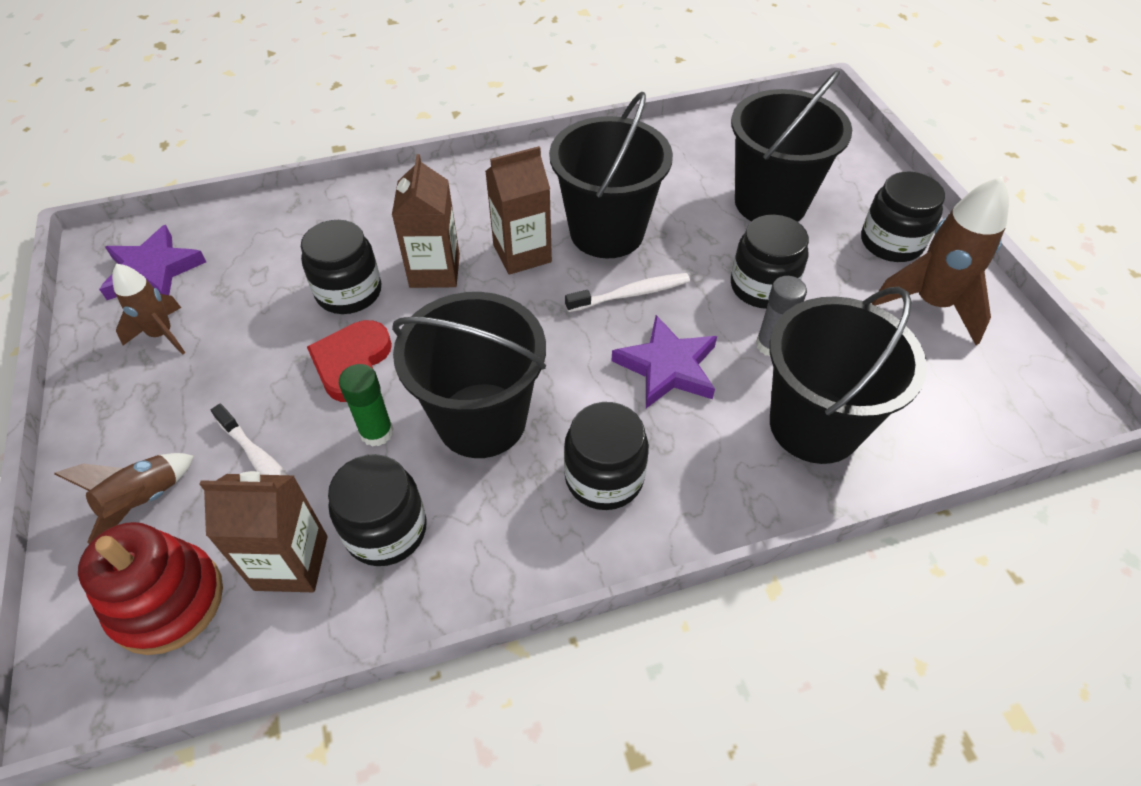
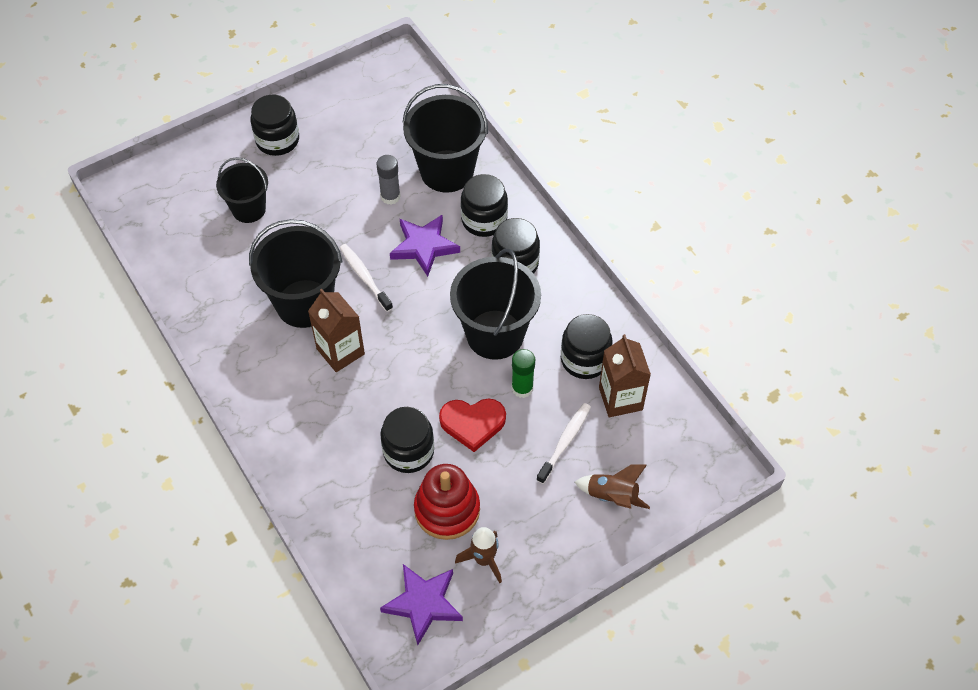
camera: 105 degrees left, 5 degrees up
(167, 601) = (664, 450): red stacking toy -> red stacking toy (447, 509)
(435, 271) = (372, 402): brown carton -> none
(762, 287) = (339, 206): black jar -> black jar (484, 220)
(770, 203) = (249, 209): black bucket -> black bucket, size x0.61
(931, 304) = (332, 119): brown rocket -> none

